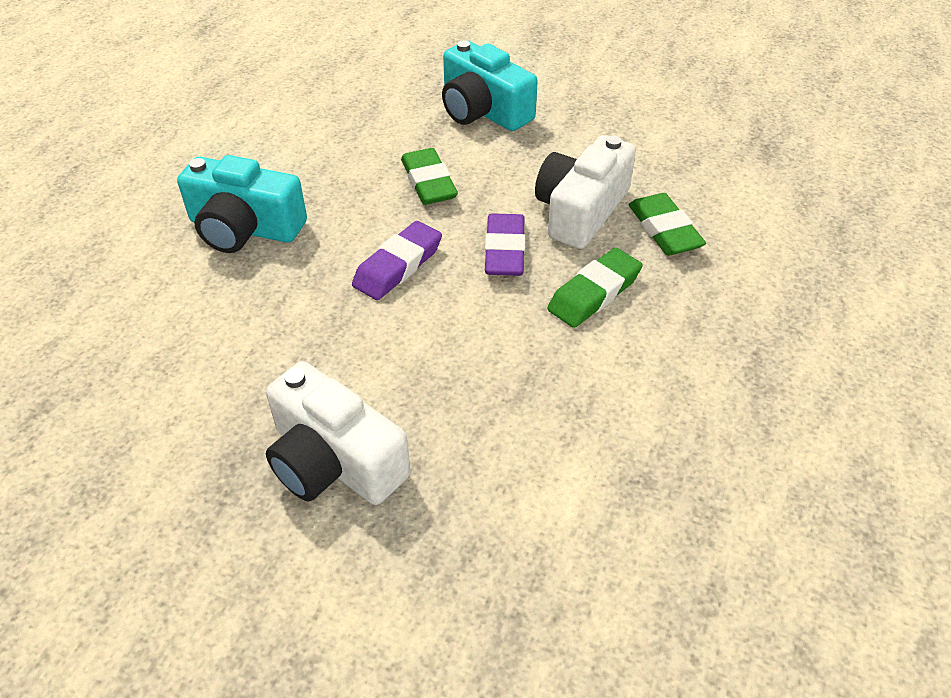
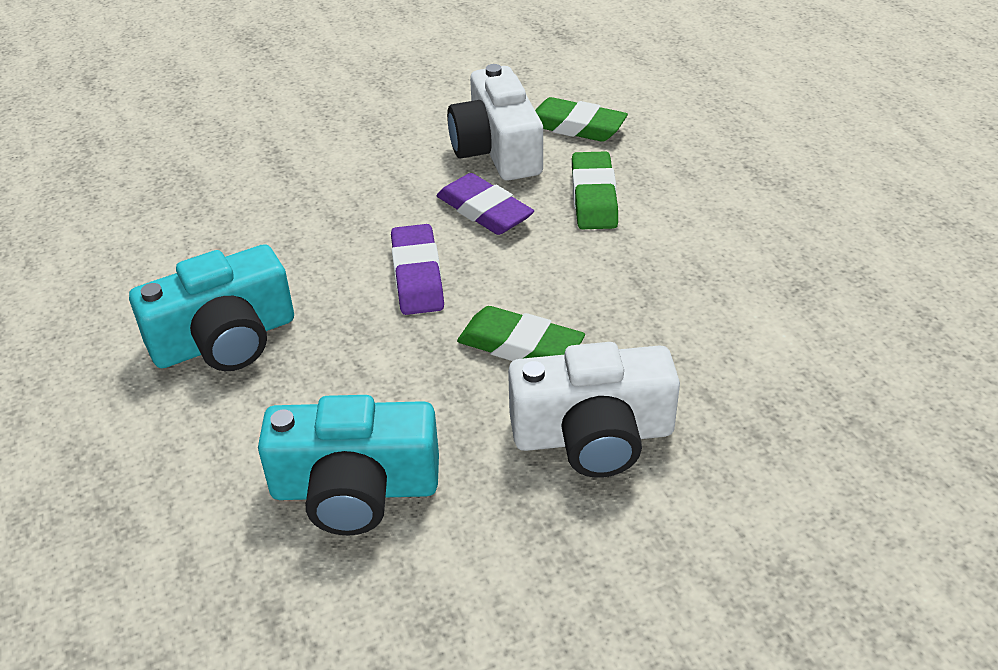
camera: 45 degrees left, 5 degrees down
(429, 182) = (340, 201): green eraser -> green eraser (520, 345)
(483, 110) = (299, 122): turquoise camera -> turquoise camera (355, 489)

